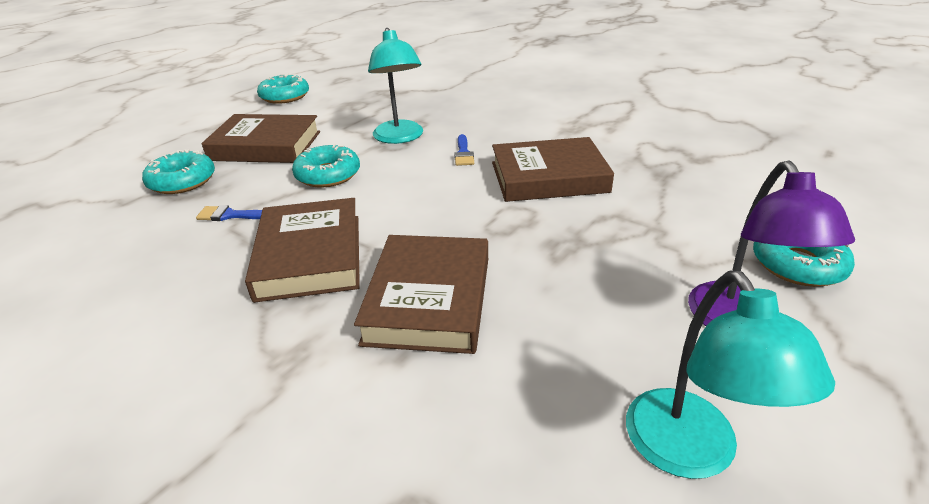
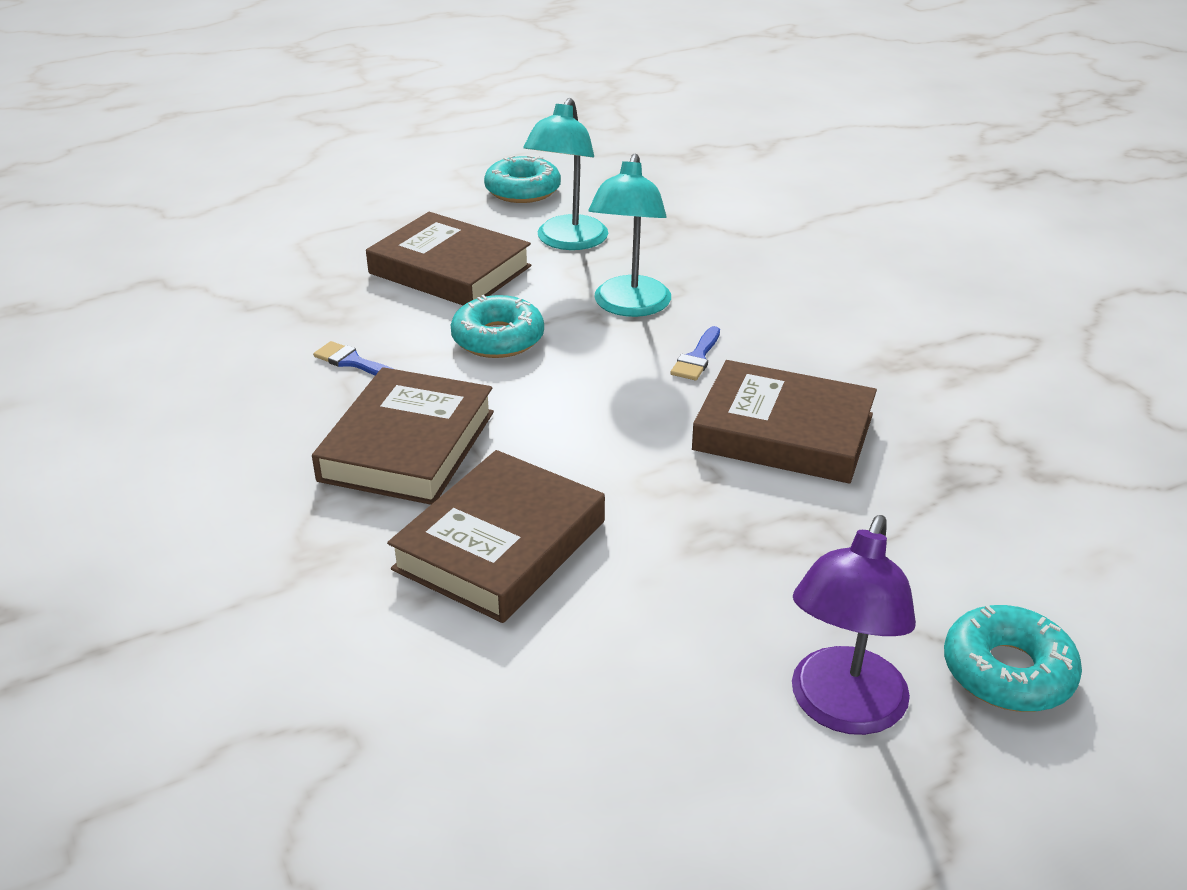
camera: 25 degrees right, 0 degrees up
(182, 181) = (325, 296): turquoise donut -> none
(690, 453) = (641, 807): turquoise lamp -> turquoise lamp (567, 241)

